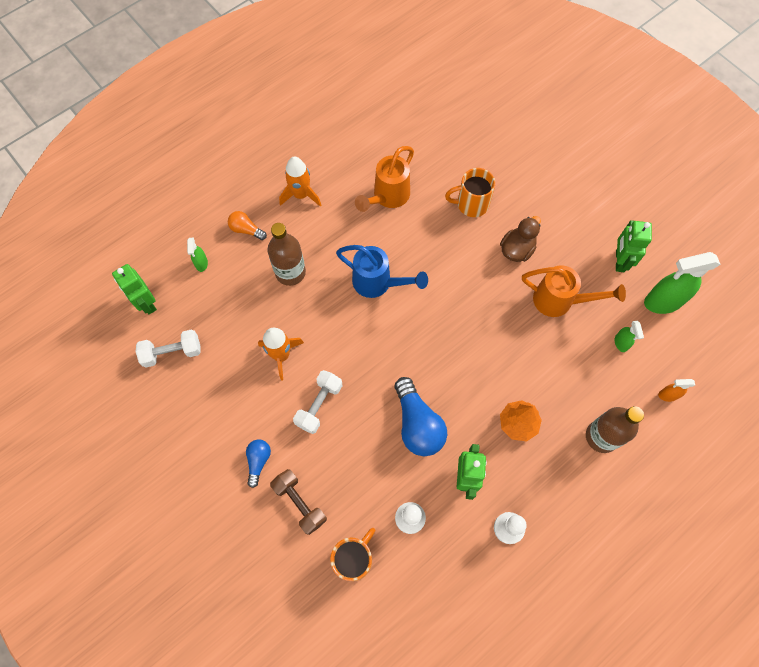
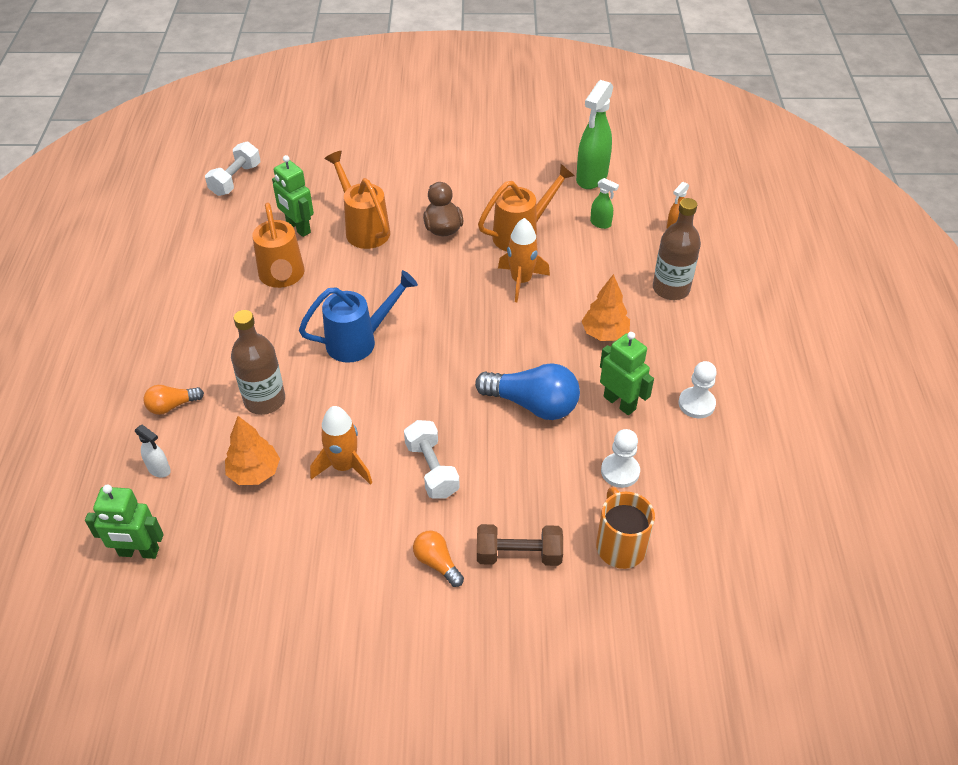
camera: 50 degrees left, 20 degrees down
(172, 352) = (226, 565): white dumbbell -> white dumbbell (235, 179)
(201, 264) = (159, 469): green spray bottle -> white spray bottle
(238, 313) = (254, 473): none -> orange tree
(258, 461) = (437, 563): blue light bulb -> orange light bulb
(301, 195) = (194, 338): orange rocket -> orange rocket (521, 281)
(471, 204) = (363, 228): orange mug -> orange watering can
(619, 261) = (527, 177): green robot -> green robot (298, 228)

